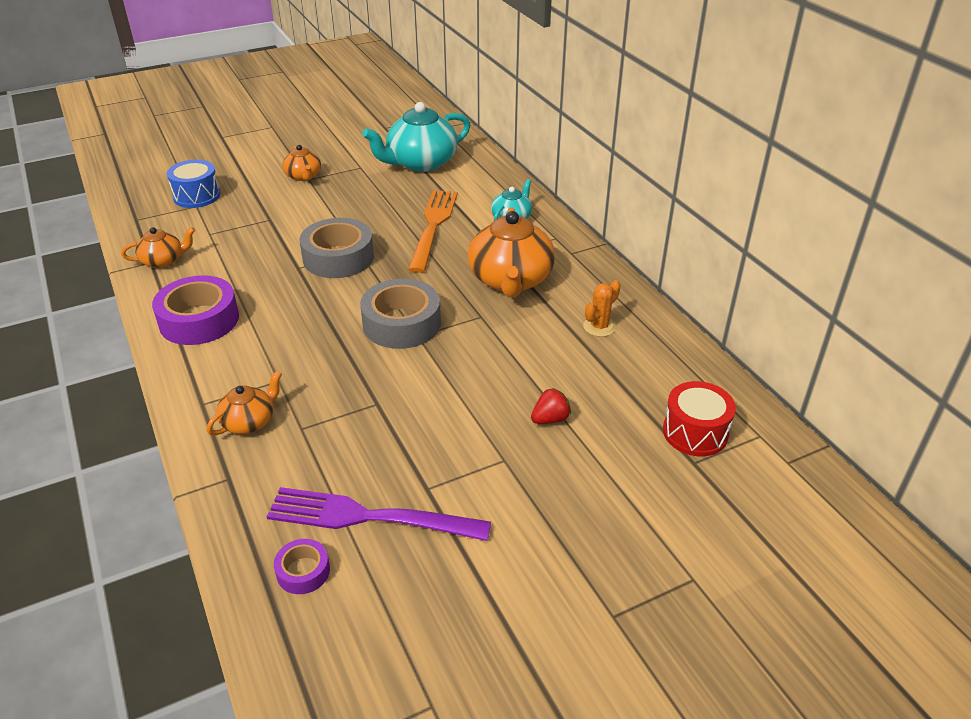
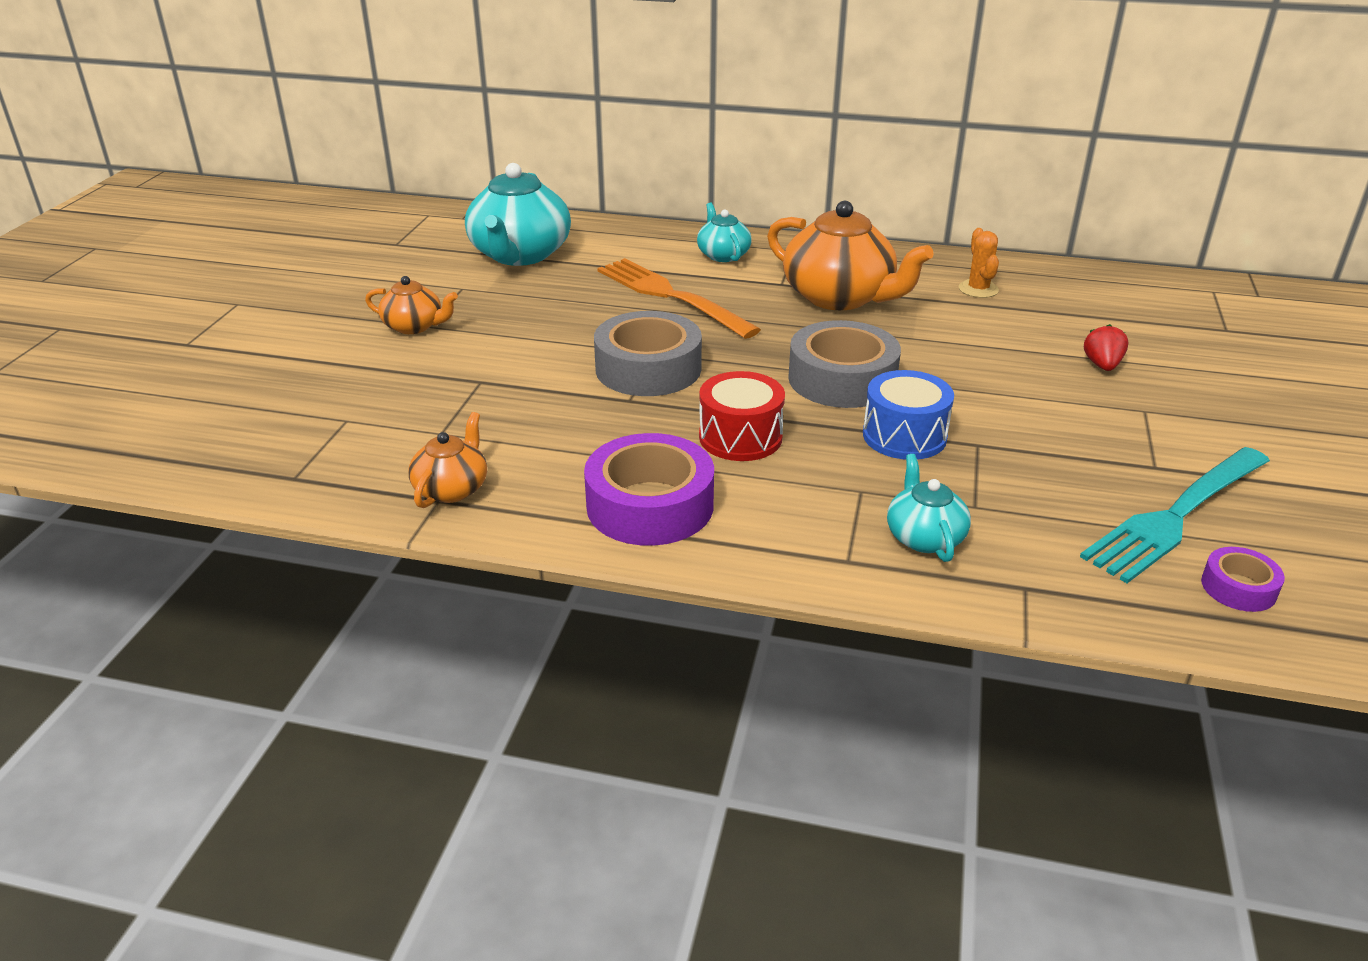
camera: 50 degrees left, 5 degrees down
(197, 196) = (319, 411): blue drum -> blue drum (904, 436)
(249, 421) = (924, 537): orange teapot -> turquoise teapot
(370, 517) = (1176, 515): purple fork -> turquoise fork
(695, 432) = (1185, 313): red drum -> red drum (740, 437)

